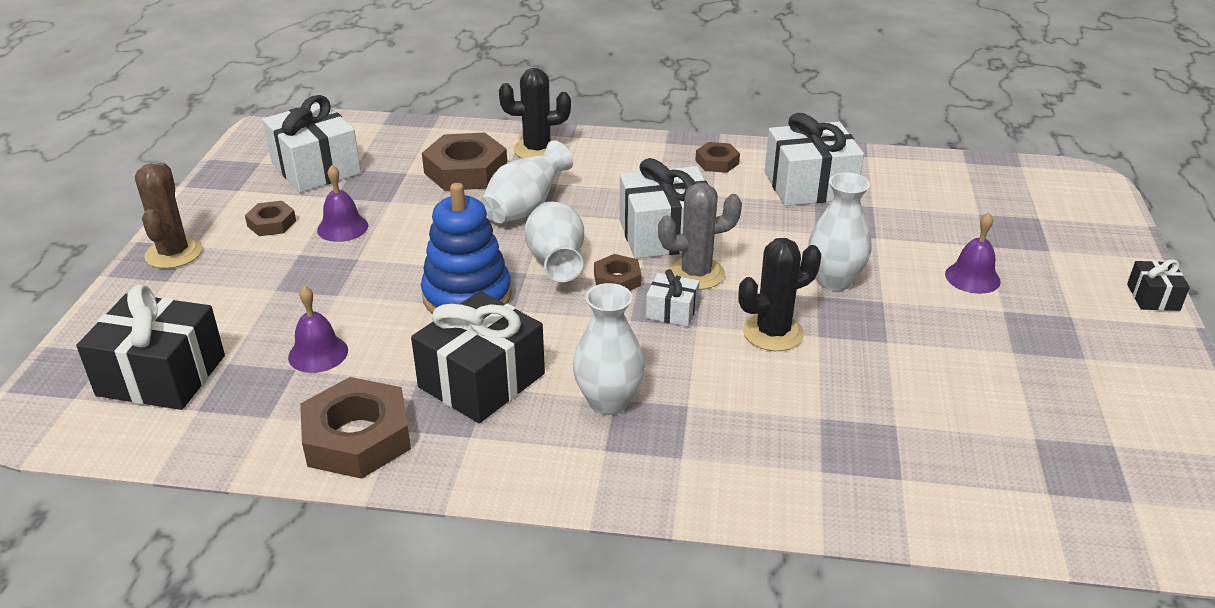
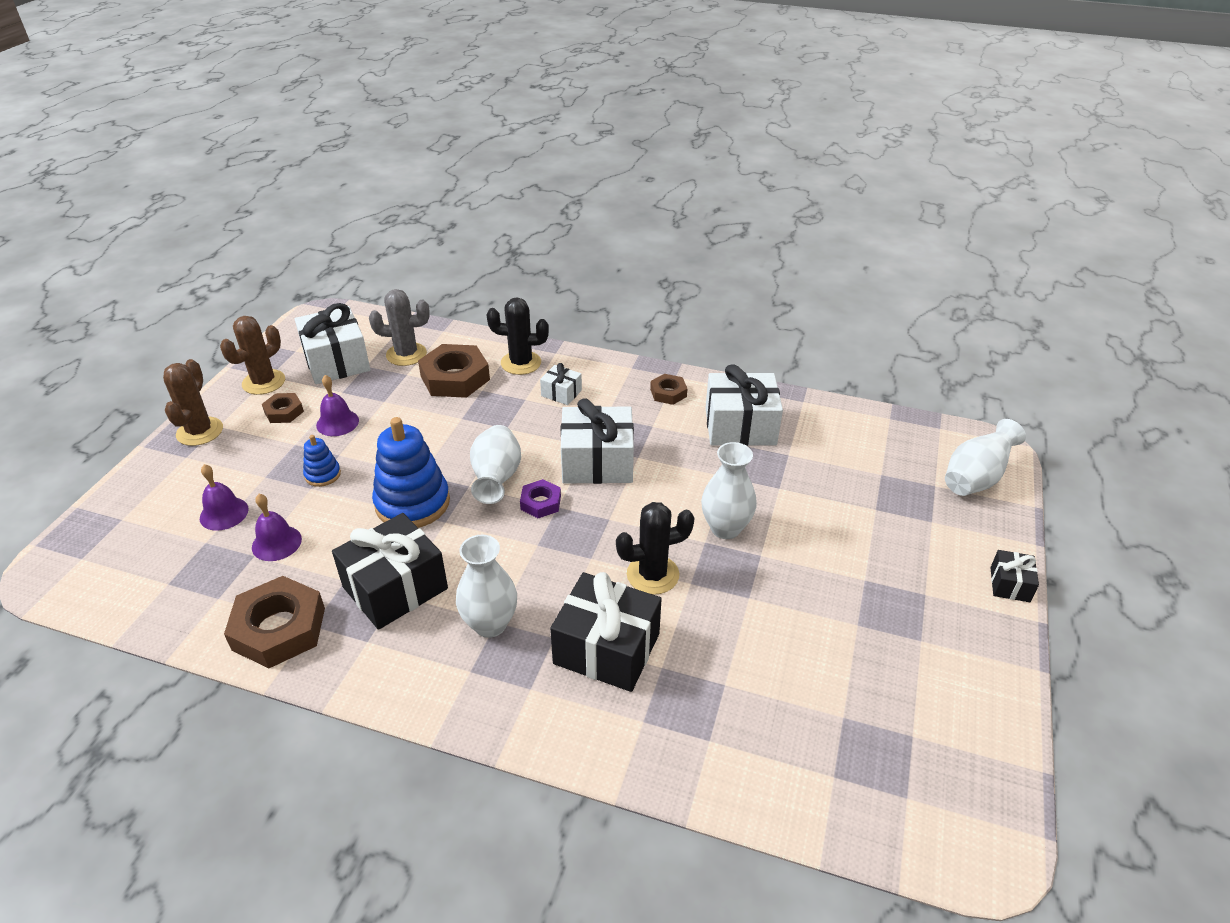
camera: 10 degrees right, 5 degrees up
(161, 375) = (151, 547): black gift -> black gift (606, 649)
(234, 197) = (264, 382): none -> brown cactus
(346, 280) = (322, 475): none -> blue stacking toy
(526, 208) = (490, 421): white vase -> white vase (975, 478)
(617, 279) = (540, 502): brown nut -> purple nut
(672, 311) = (575, 541): white gift -> white gift (561, 393)
(696, 274) = (609, 505): grey cactus -> grey cactus (406, 354)
(972, 277) = (850, 541): purple bell -> purple bell (224, 513)

